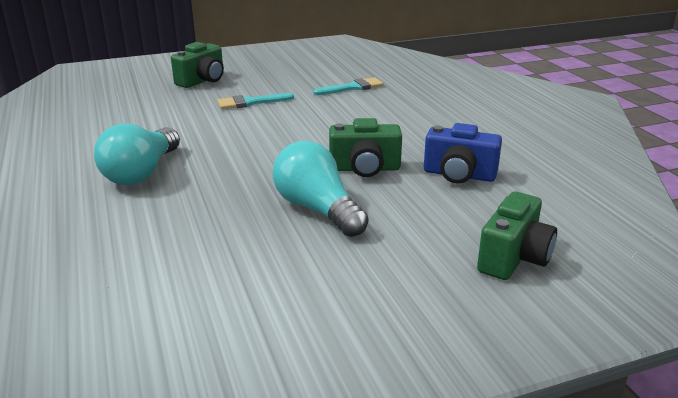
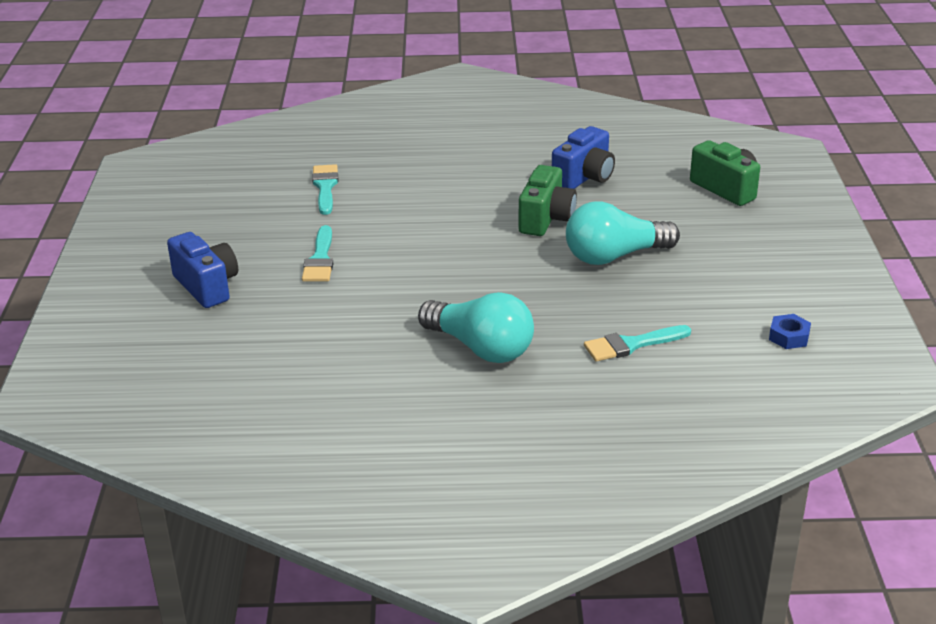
camera: 70 degrees left, 5 degrees up
(158, 239) = (631, 345): none -> turquoise brush
(192, 341) = (789, 337): none -> blue nut
(202, 81) = (207, 286): green camera -> blue camera

